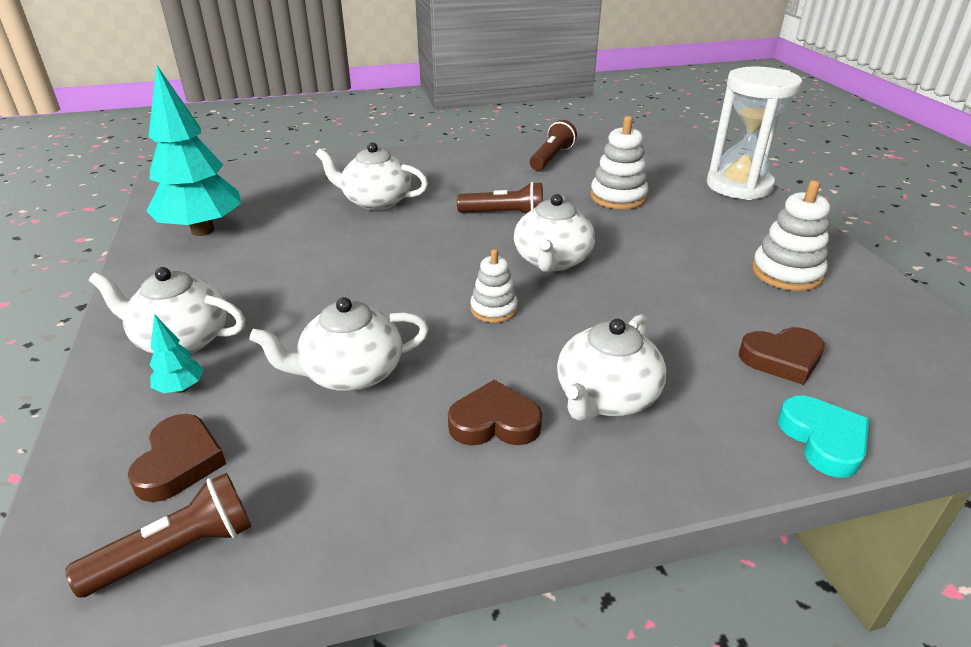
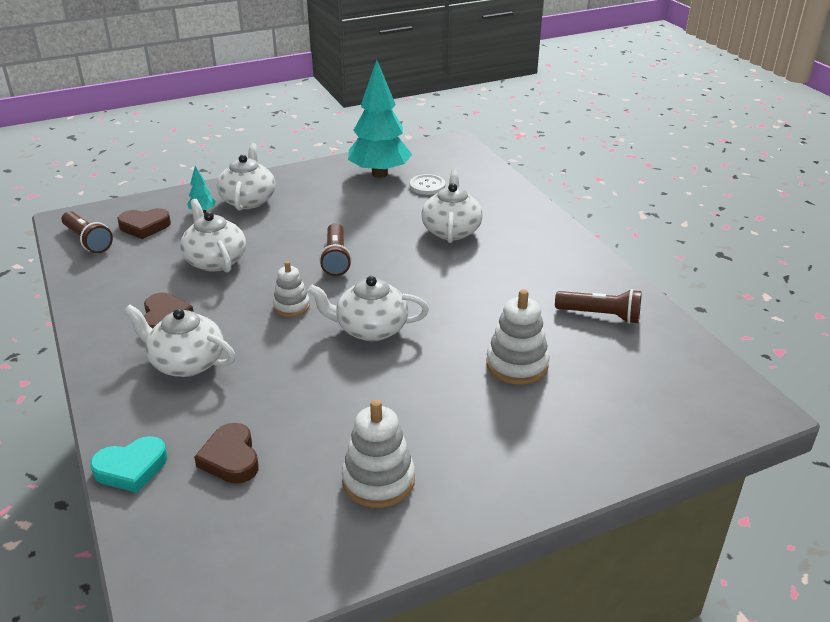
camera: 80 degrees right, 0 degrees up
(263, 204) = (427, 186): none -> white button
(504, 214) = (450, 297): brown flashlight -> brown flashlight (336, 258)
(739, 186) = (593, 464): white hourglass -> none

